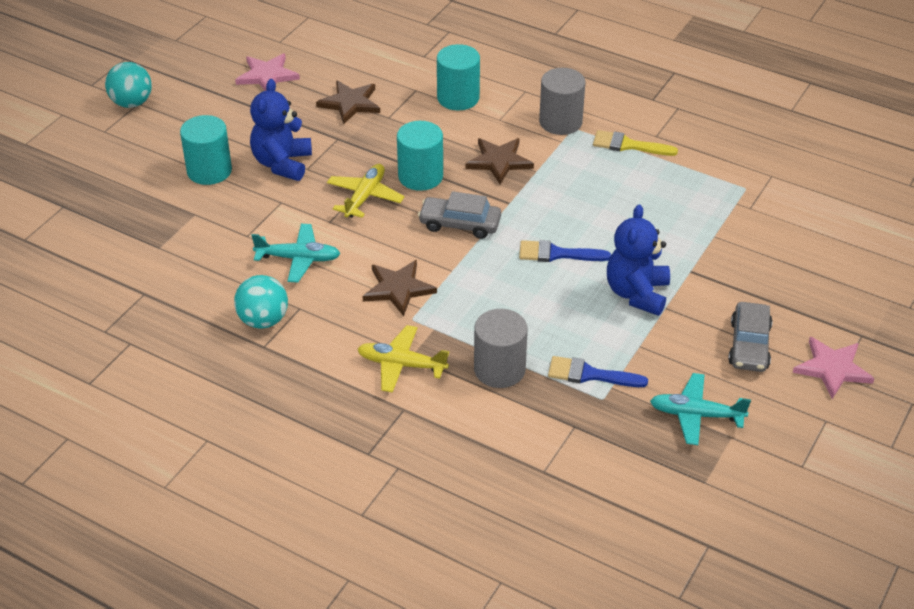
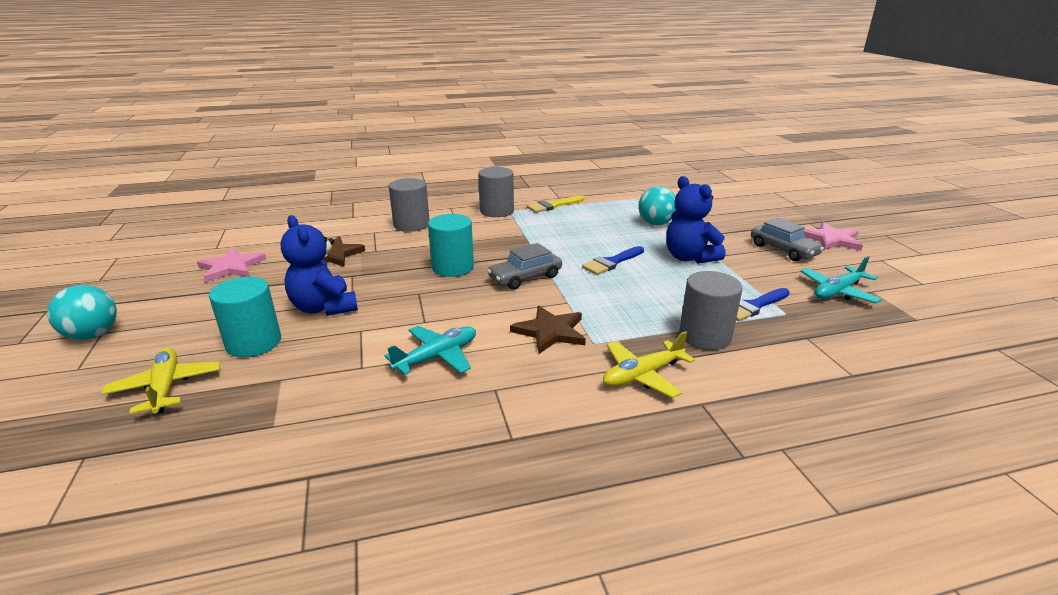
camera: 45 degrees left, 15 degrees down
(263, 320) = (477, 418): turquoise ball -> turquoise ball (655, 223)
(365, 197) = (429, 295): yellow plane -> yellow plane (166, 387)
(458, 98) = (411, 225): turquoise cylinder -> grey cylinder
(499, 161) = (492, 240): brown star -> none

